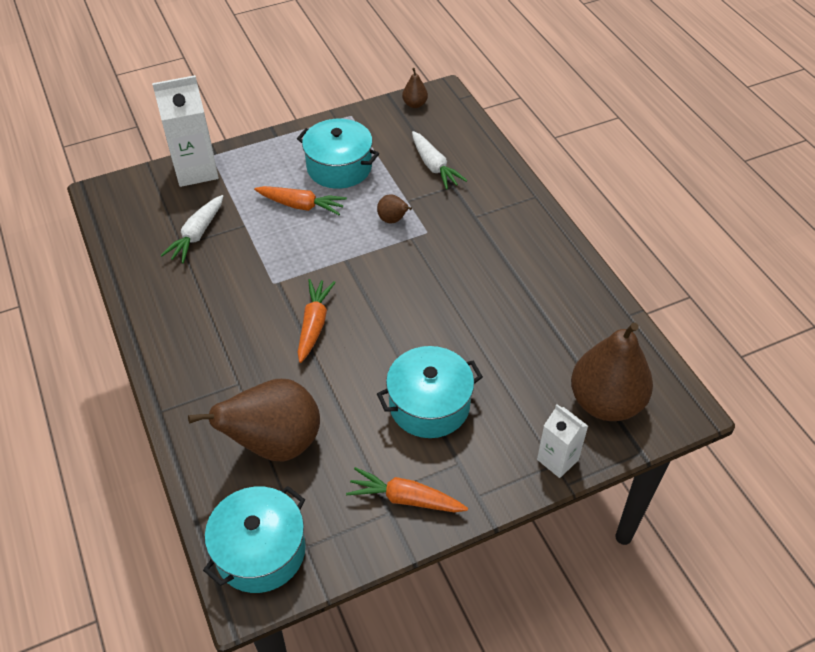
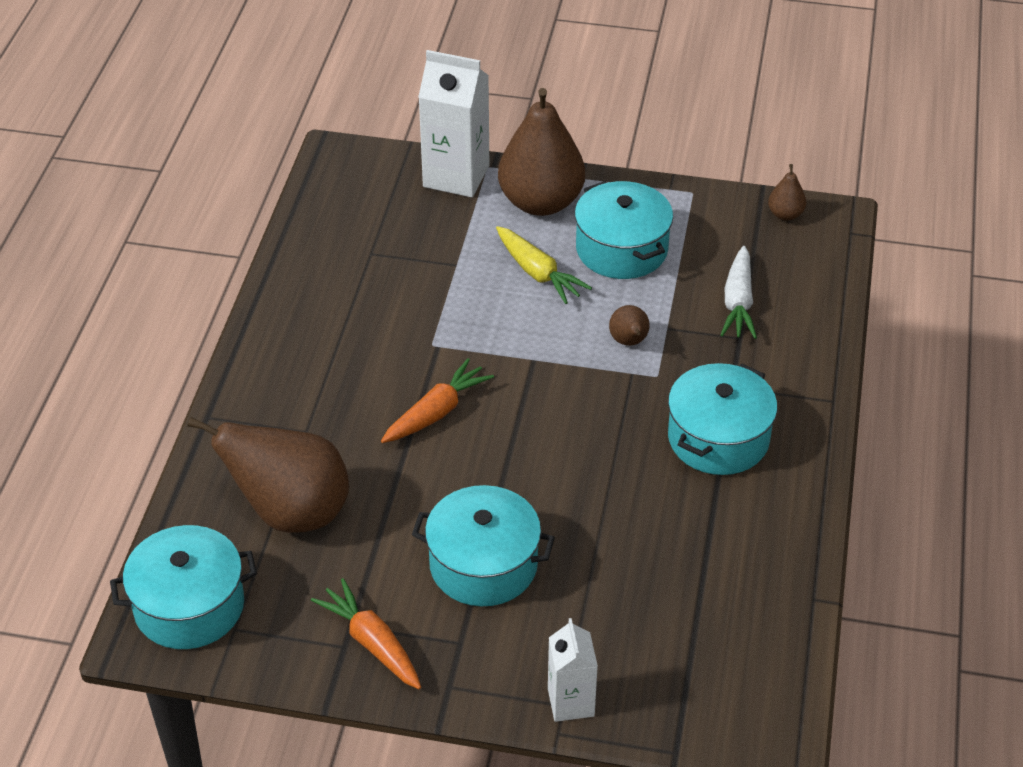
camera: 35 degrees right, 5 degrees down
(197, 235) = (396, 250): white carrot -> none
(301, 205) = (538, 273): orange carrot -> yellow carrot
(494, 250) = (718, 438): none -> turquoise pot
(605, 402) = (686, 676): brown pear -> brown pear (541, 202)

